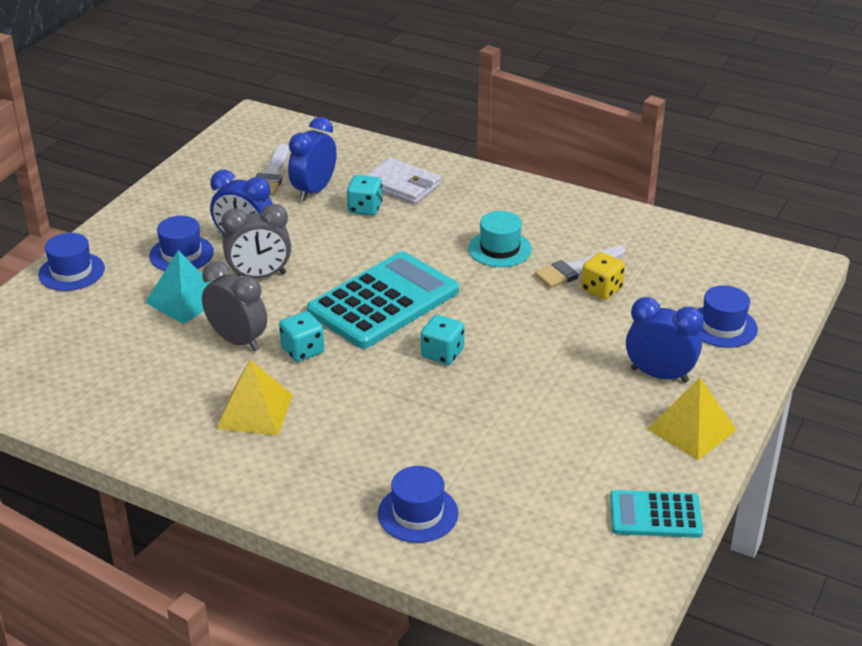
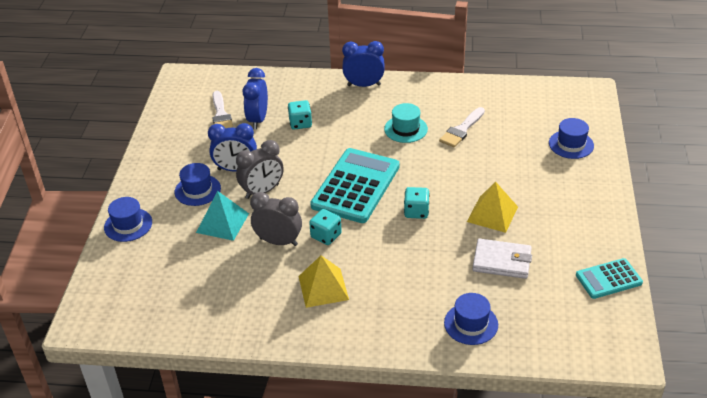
camera: 20 degrees left, 5 degrees up
(402, 185) = (314, 100): white wallet -> white wallet (502, 261)
(601, 289) = (485, 140): yellow dice -> none
(659, 375) = (555, 187): blue clock -> blue clock (364, 85)
(691, 429) = (595, 217): yellow pyramid -> yellow pyramid (492, 214)

